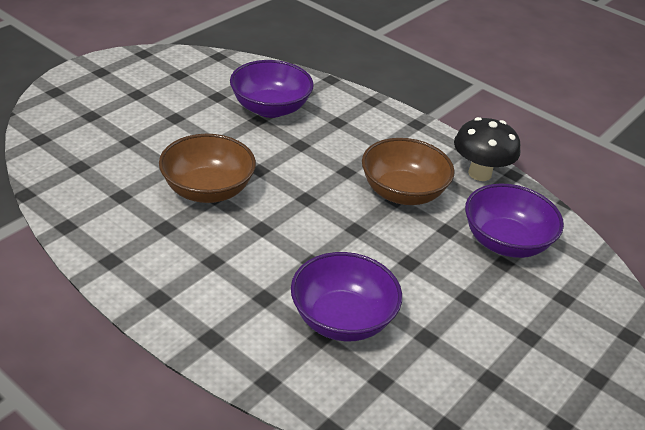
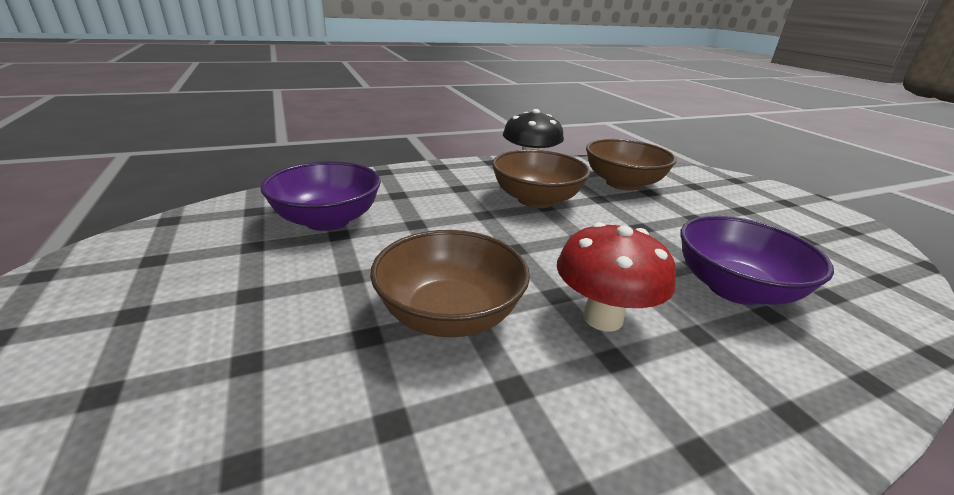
camera: 60 degrees left, 10 degrees down
(250, 252) = (603, 318): none -> red mushroom
(505, 242) = (623, 183): purple bowl -> brown bowl

